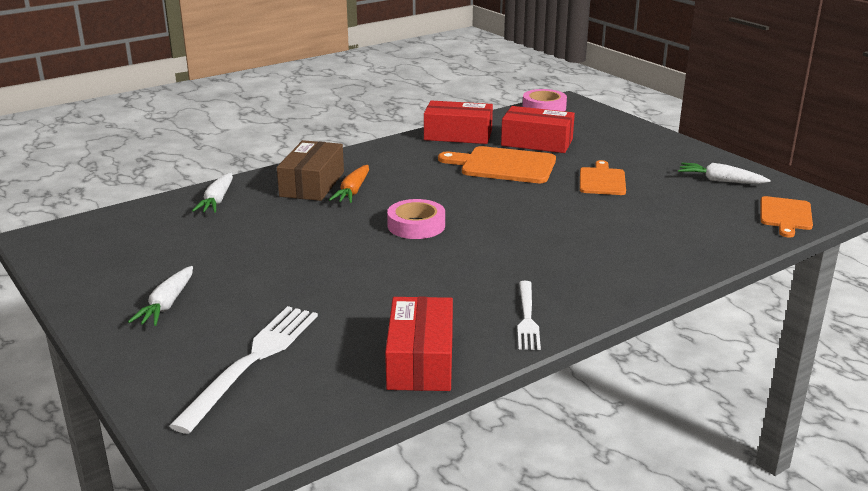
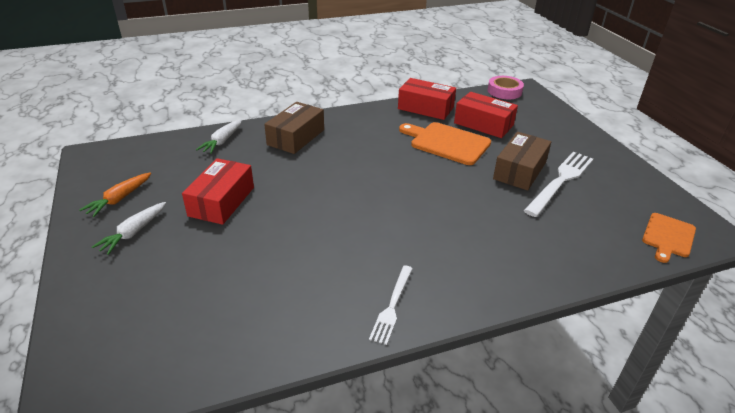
camera: 15 degrees right, 10 degrees up
(252, 361) = (160, 304): white fork -> white fork (560, 181)
(353, 191) = (321, 149): orange carrot -> orange carrot (119, 199)
(416, 225) = (351, 190): pink tape -> none
(420, 360) = (284, 333): red box -> red box (221, 201)
(602, 180) = (519, 170): orange cutting board -> brown box
(720, 181) = (622, 188): white carrot -> none

